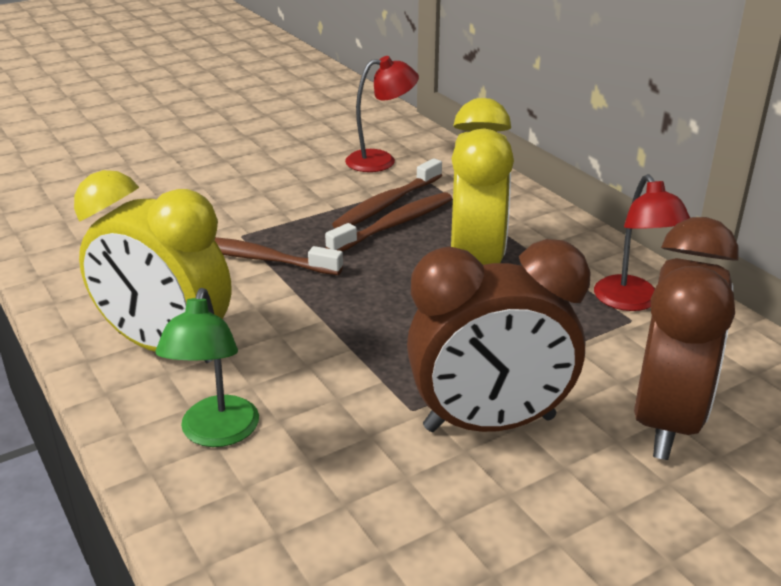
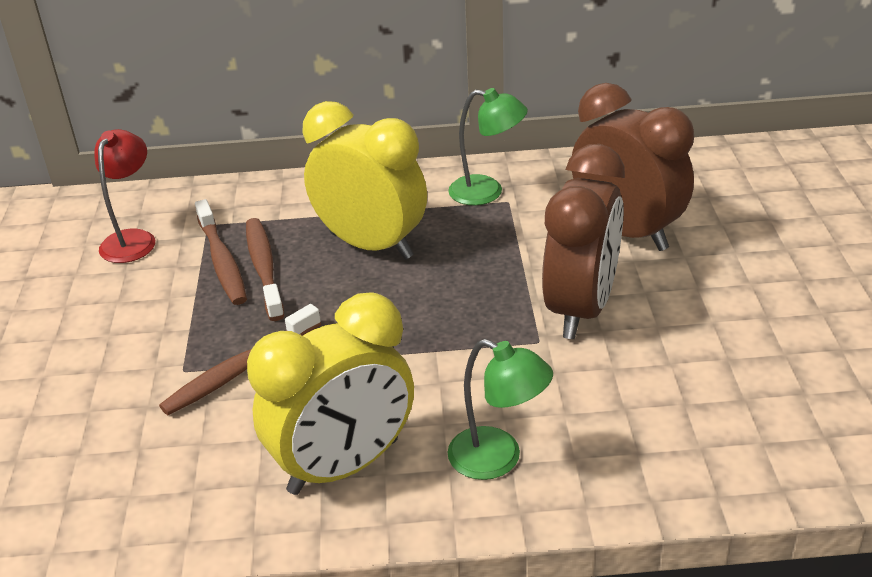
camera: 60 degrees left, 5 degrees up
(632, 302) = (487, 192): red lamp -> green lamp

